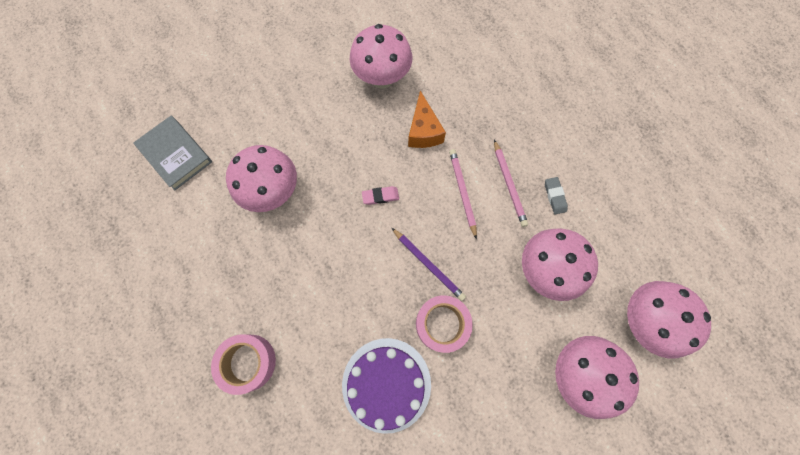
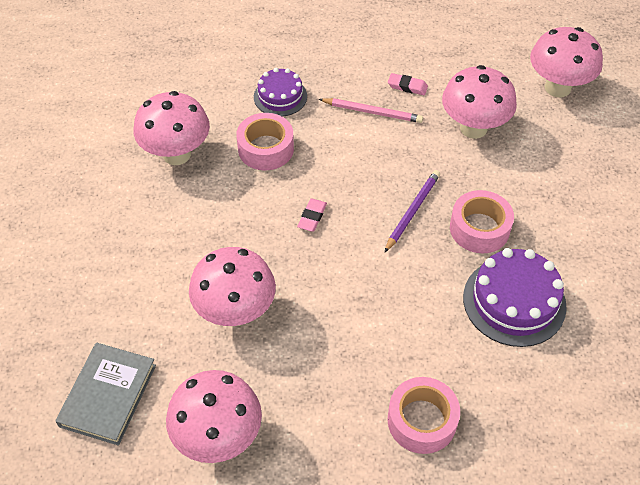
camera: 60 degrees left, 20 degrees down
(175, 154) = (108, 395): grey book -> grey book turned 60 degrees counterclockwise
(423, 131) = (266, 149): orange cheese -> pink tape
(428, 264) = (412, 211): purple pencil -> purple pencil turned 45 degrees counterclockwise
(462, 192) = (355, 150): pink pencil -> none
(480, 112) = (280, 96): none -> purple cake
(554, 196) = (407, 86): grey eraser -> pink eraser
(577, 372) = (580, 153): pink mushroom -> pink mushroom (218, 437)

